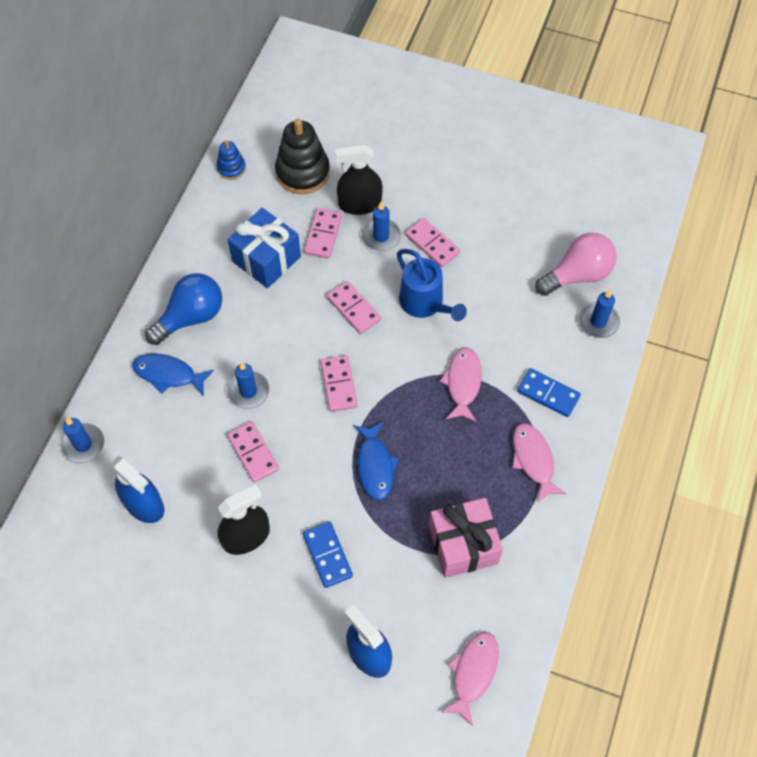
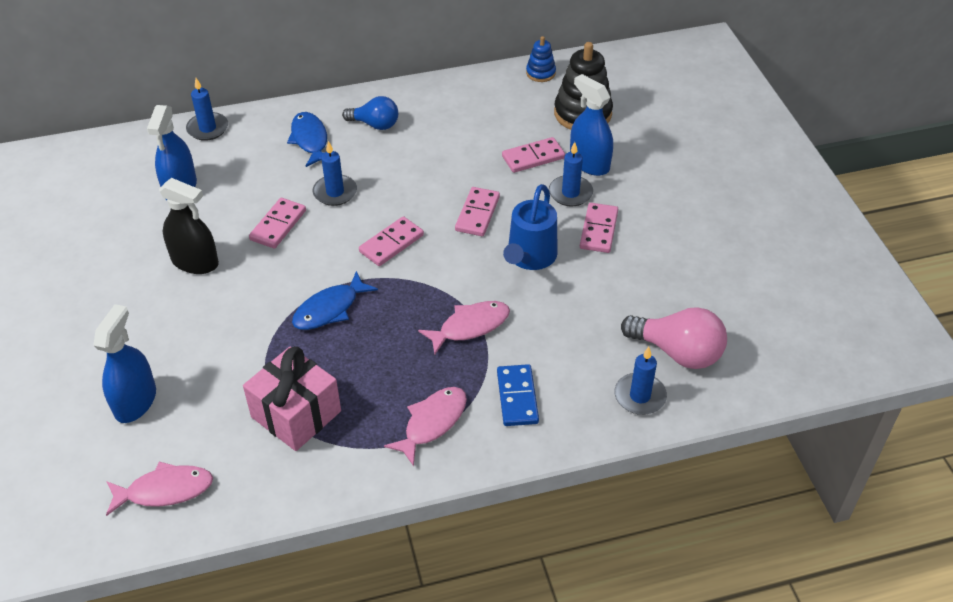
camera: 55 degrees right, 15 degrees down
(191, 317) = (375, 124): blue light bulb -> blue light bulb, size x0.67
(266, 259) = (473, 137): blue gift -> none
(327, 555) = (215, 323): blue domino -> none
(360, 204) = (589, 163): black spray bottle -> blue spray bottle

